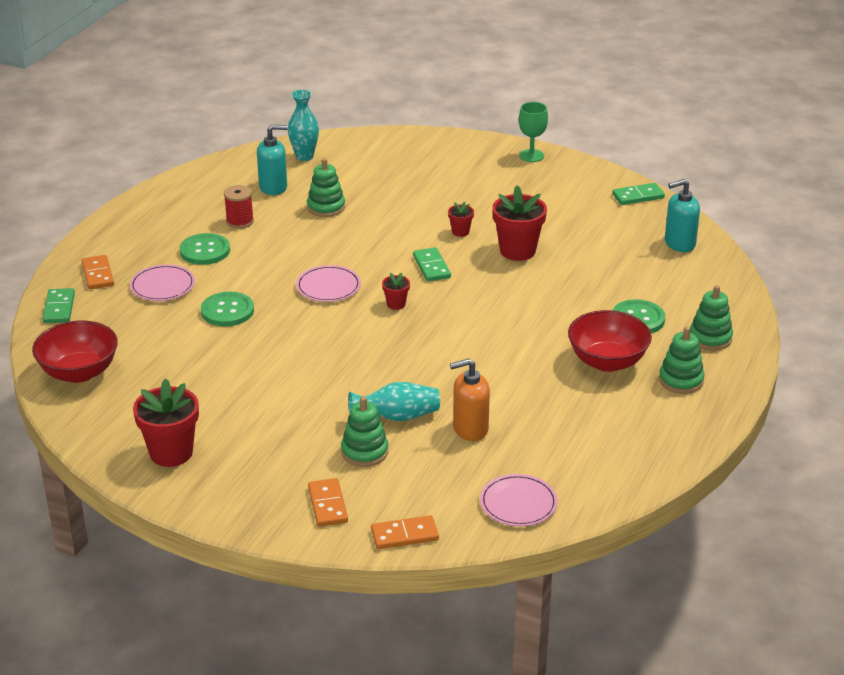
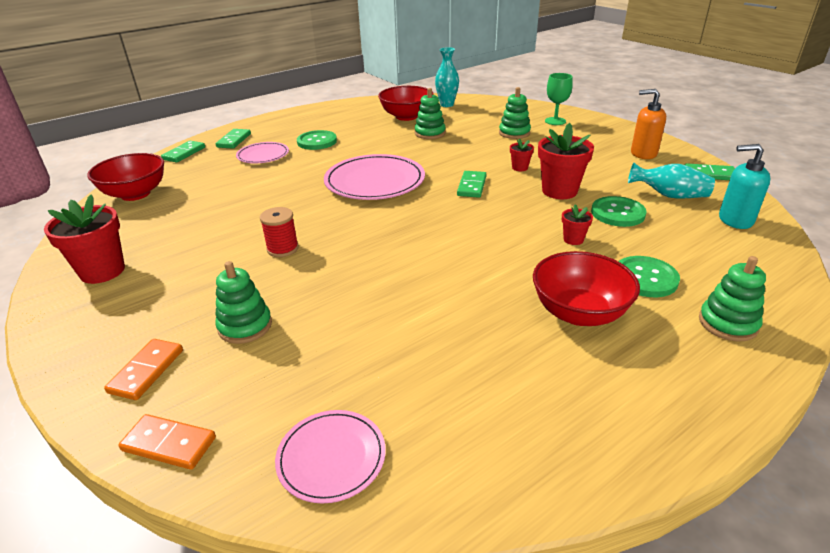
camera: 30 degrees right, 0 degrees up
(97, 274) = (234, 140): orange domino -> green domino
(227, 311) = (283, 180): green button -> green button (617, 213)
(240, 221) = (361, 130): red spool -> red spool (282, 249)
(273, 187) = (406, 116): turquoise soap dispenser -> red bowl
(328, 286) = (375, 181): pink plate -> pink plate, size x1.75
(396, 304) = (414, 206): red flower pot -> red flower pot (573, 239)
(397, 416) = (313, 301): turquoise vase -> turquoise vase (669, 195)
(470, 429) = (367, 338): orange soap dispenser -> orange soap dispenser (643, 153)
(531, 155) = (625, 131): green goblet -> green goblet (555, 121)
(681, 380) = (660, 364): green stacking toy -> green stacking toy (514, 133)

